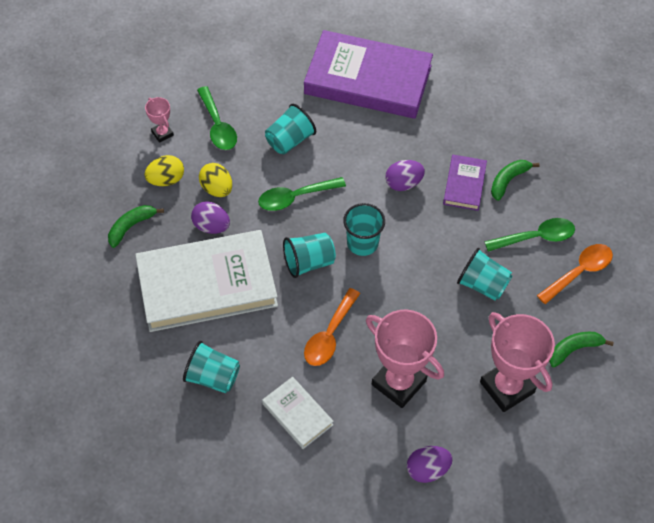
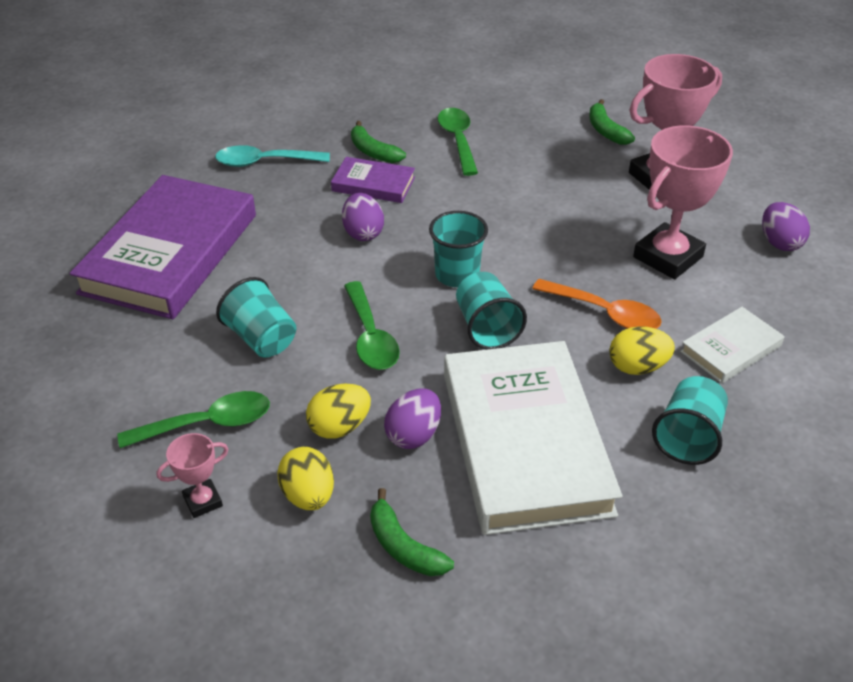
camera: 85 degrees left, 15 degrees down
(275, 352) = (637, 367): none -> yellow egg
(481, 114) = (264, 162): none -> turquoise spoon
(482, 285) = (523, 183): turquoise cup -> none
(579, 272) = (506, 117): orange spoon -> none

